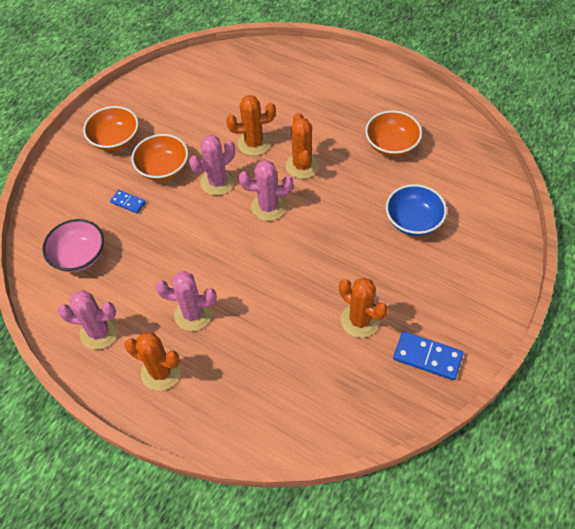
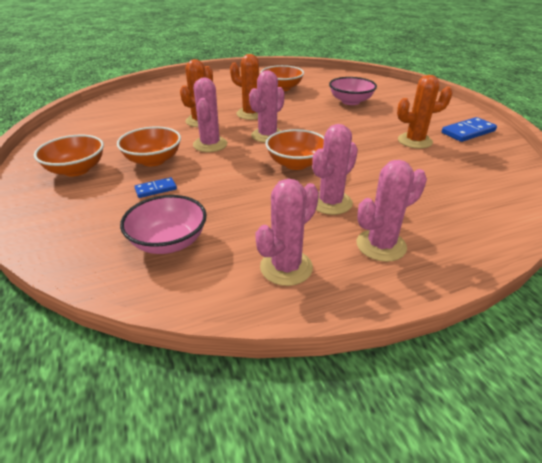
camera: 55 degrees left, 20 degrees down
(161, 372) = (381, 245): orange cactus -> pink cactus
(235, 257) = (296, 163): none -> orange bowl
(413, 221) = (350, 101): blue bowl -> pink bowl

